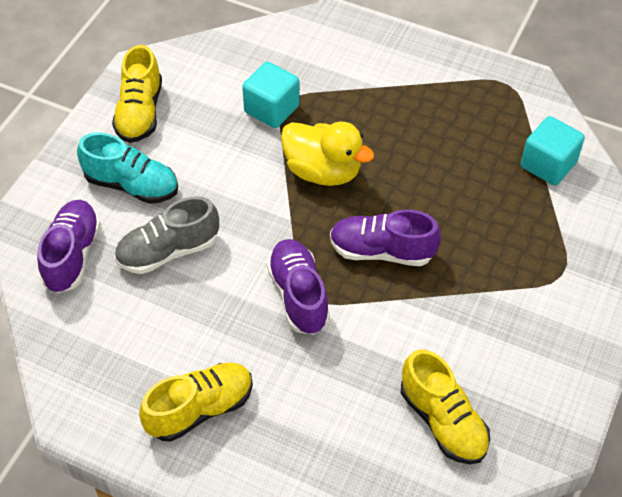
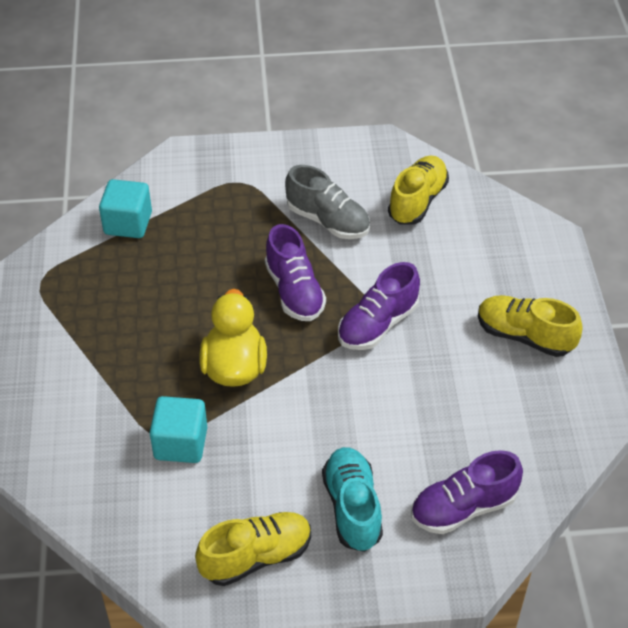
camera: 120 degrees left, 5 degrees down
(168, 251) = (403, 436): grey shoe -> grey shoe (328, 221)

